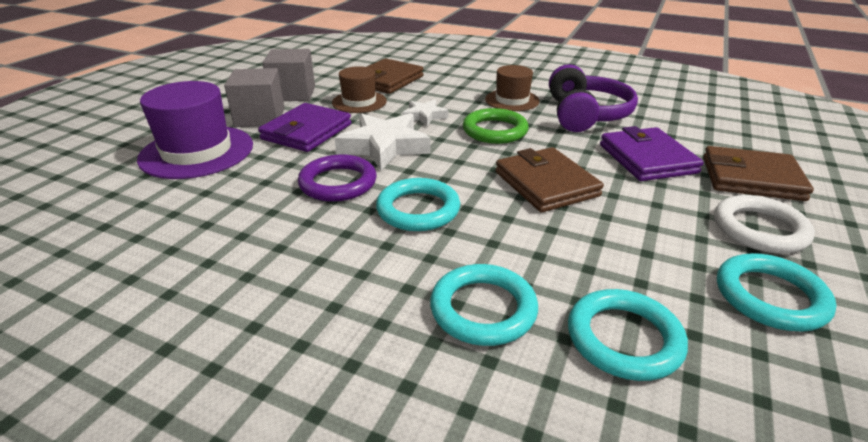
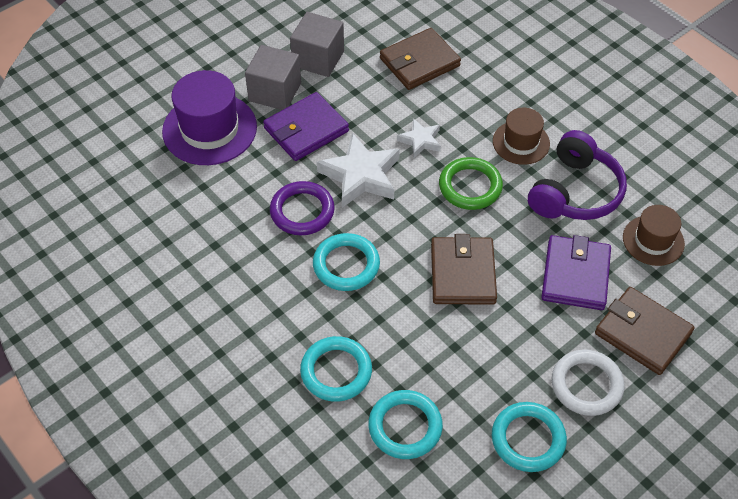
camera: 25 degrees right, 20 degrees up
(359, 102) = (373, 95): brown hat -> brown hat (653, 240)

